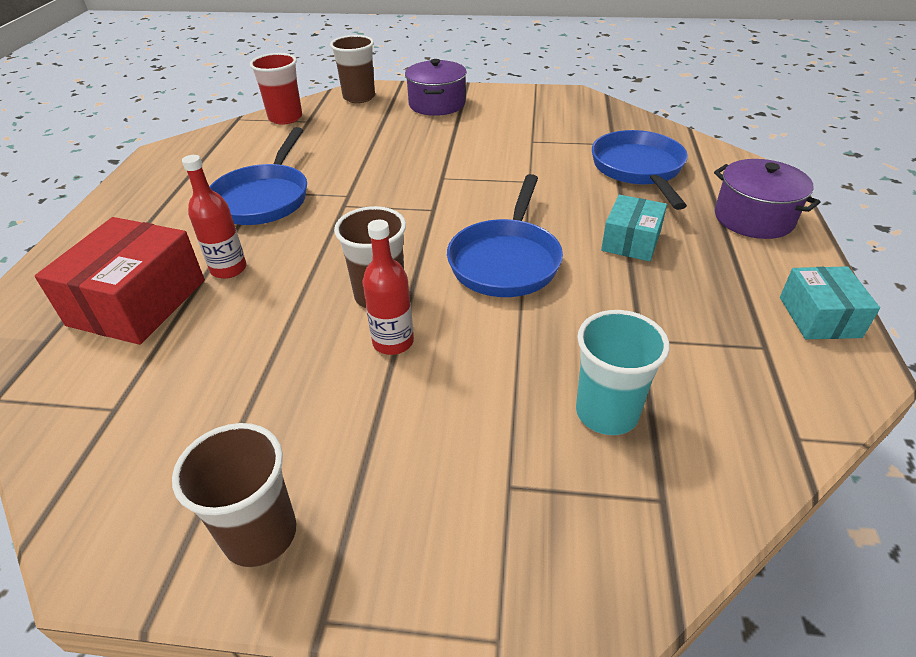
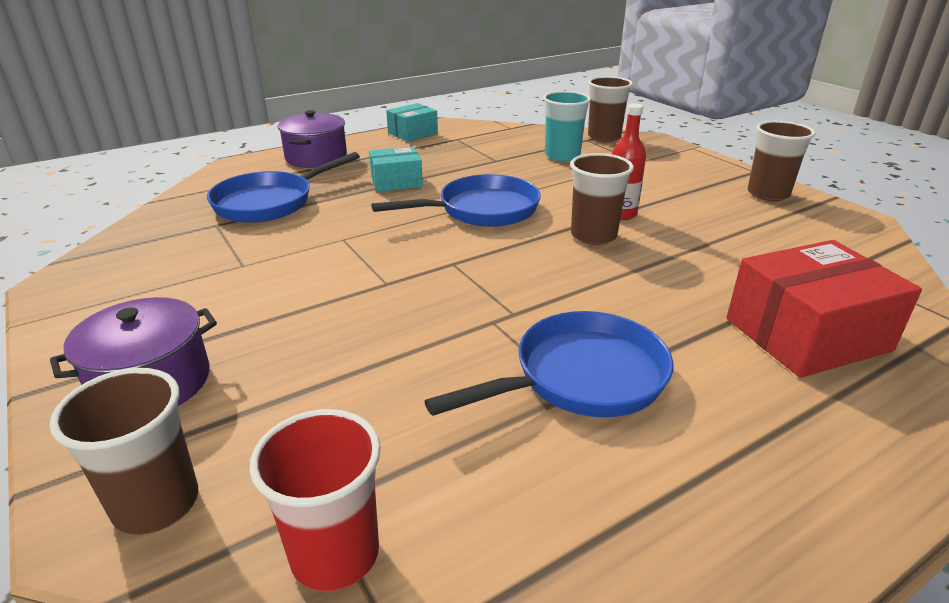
camera: 130 degrees left, 10 degrees down
(228, 269) = (694, 316): red bottle -> none
(661, 537) = (604, 137): none -> brown cup

